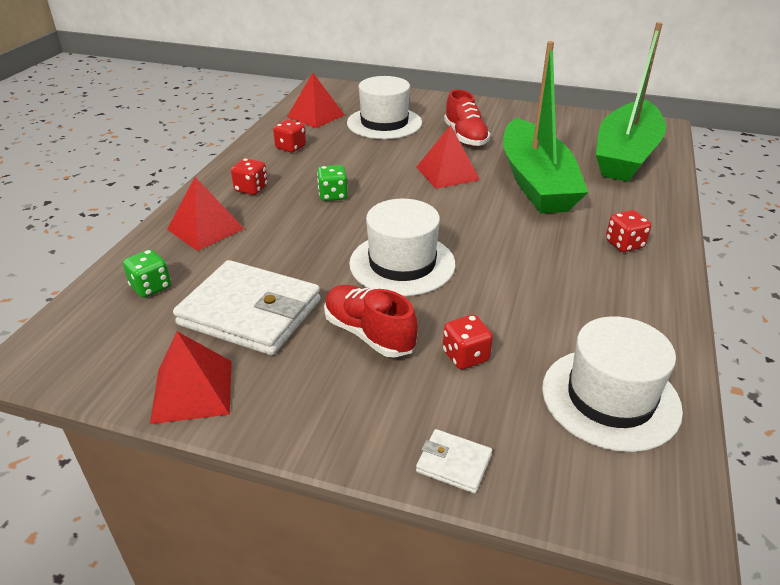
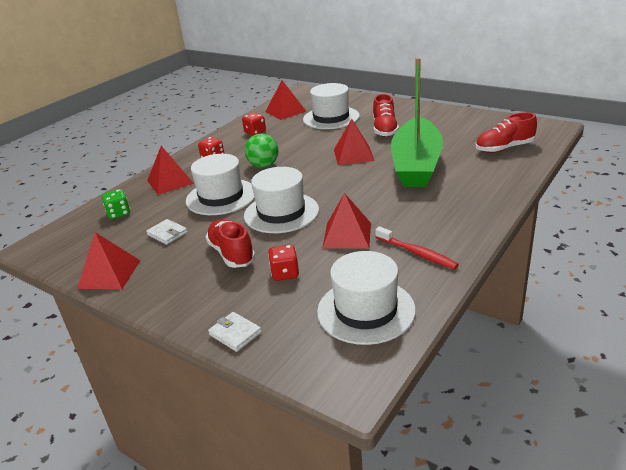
camera: 20 degrees right, 5 degrees down
(250, 312) = (167, 234): white wallet -> white wallet, size x0.43
(299, 247) = (221, 197): none -> white hat
(333, 195) = (263, 165): green dice -> green ball
(513, 288) = (347, 235): none -> red pyramid
(618, 305) = (417, 253): none -> red toothbrush
(624, 244) = (453, 212): red dice -> none
(625, 155) = (504, 148): green boat -> red shoe

